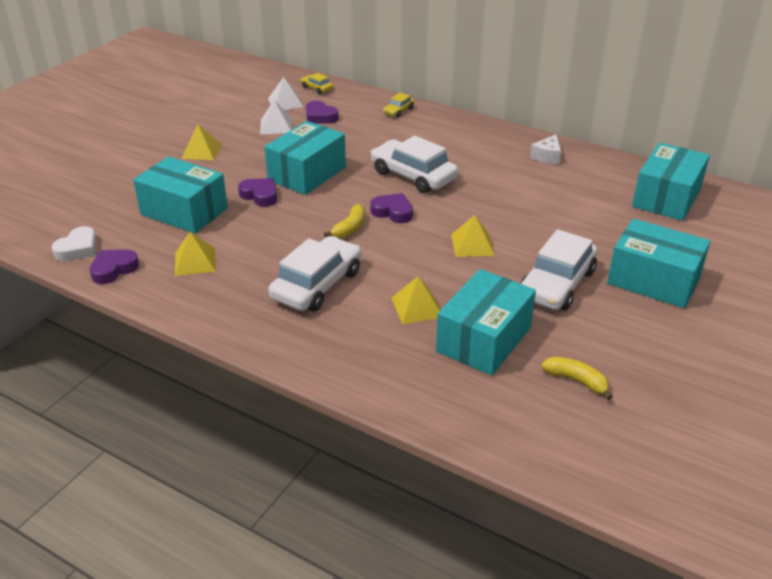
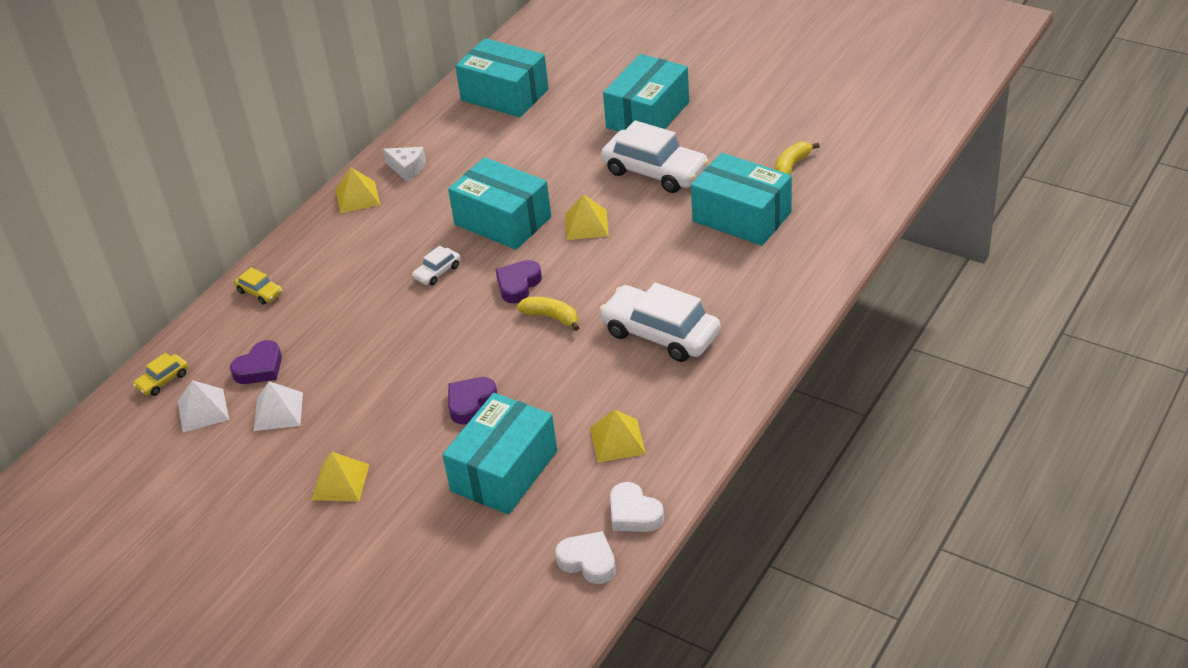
camera: 85 degrees left, 5 degrees up
(113, 269) = (634, 513): purple heart -> white heart
(307, 174) = (420, 365): turquoise box -> turquoise box (503, 221)
(413, 175) = (437, 272): white car -> white car, size x0.46
(417, 307) = (695, 260): yellow pyramid -> yellow pyramid (357, 197)

